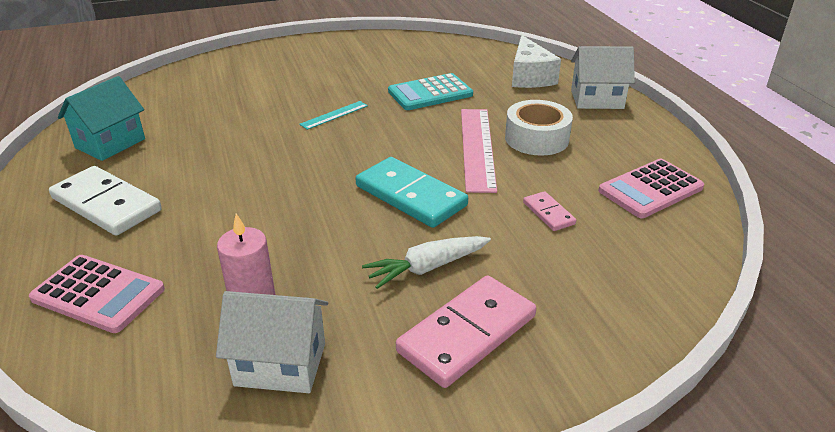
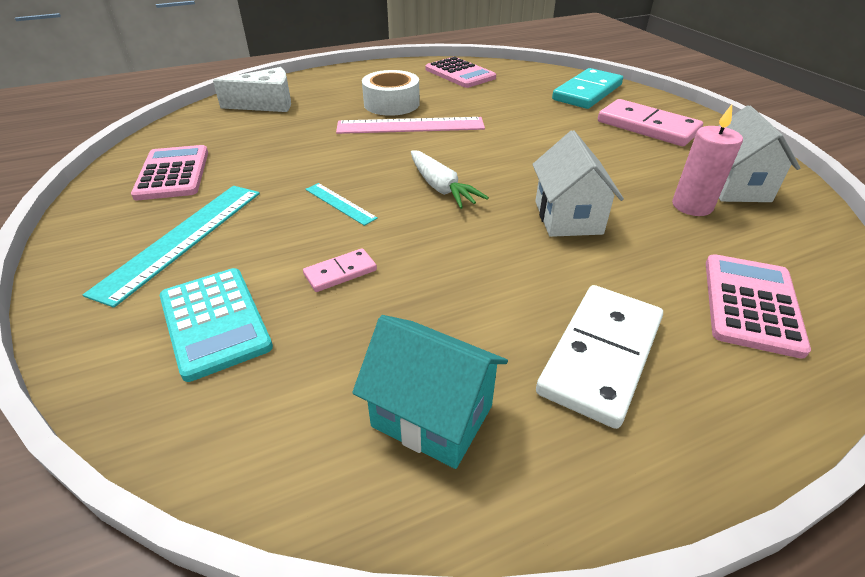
camera: 95 degrees left, 5 degrees up
(310, 67) = (182, 239): none -> turquoise ruler
(398, 55) = (173, 173): none -> pink calculator
(410, 196) = (498, 151): turquoise domino -> turquoise domino (587, 92)
(427, 268) = (591, 141): white carrot -> white carrot (441, 188)
(430, 93) = (292, 150): turquoise calculator -> turquoise calculator (214, 322)
(548, 213) = (502, 102): pink domino -> pink domino (340, 272)
(597, 99) = (322, 81): white house -> white house (568, 217)

